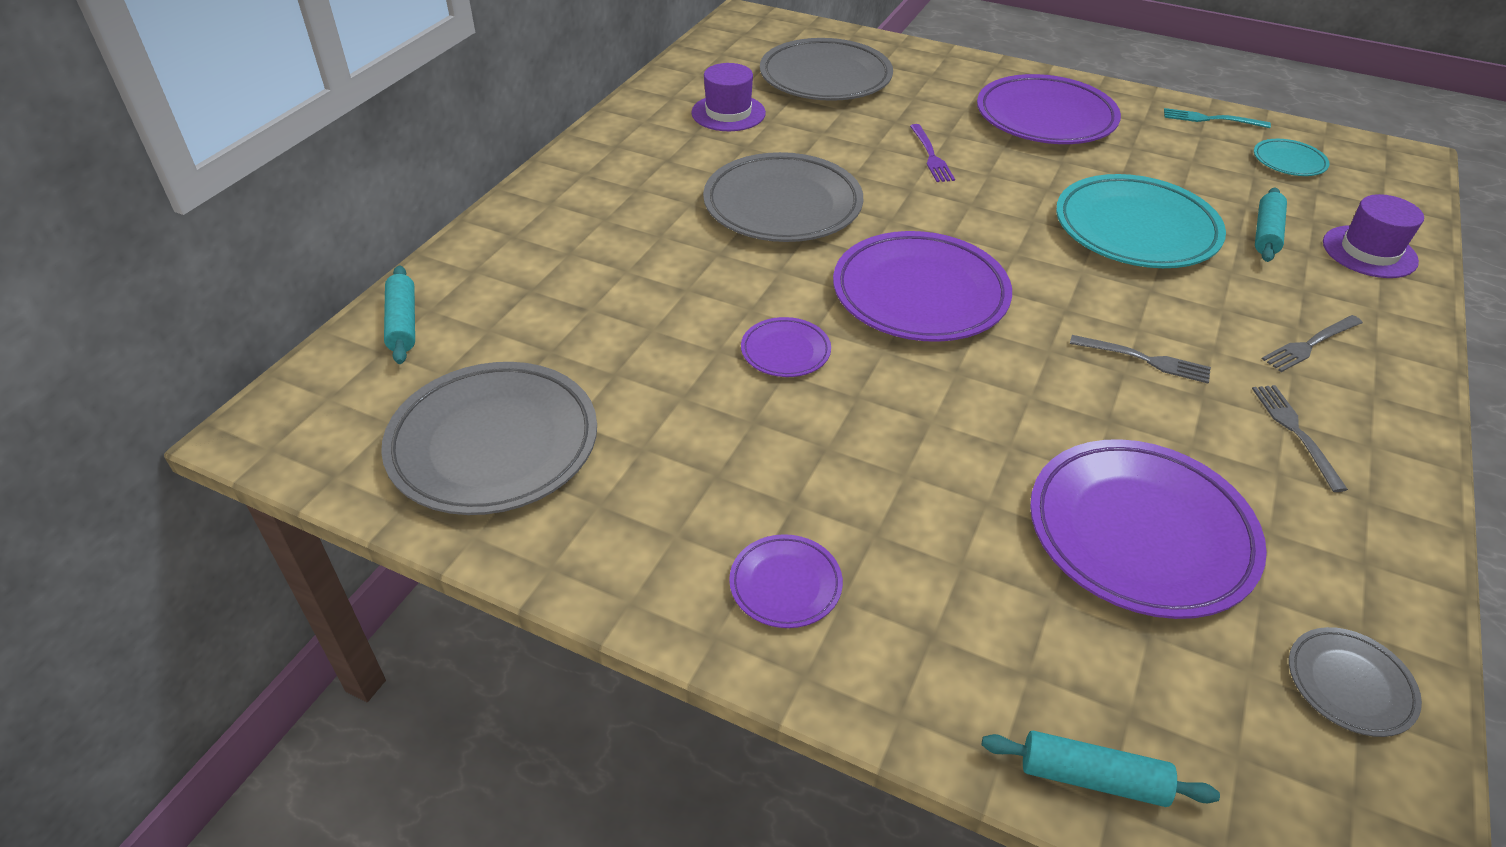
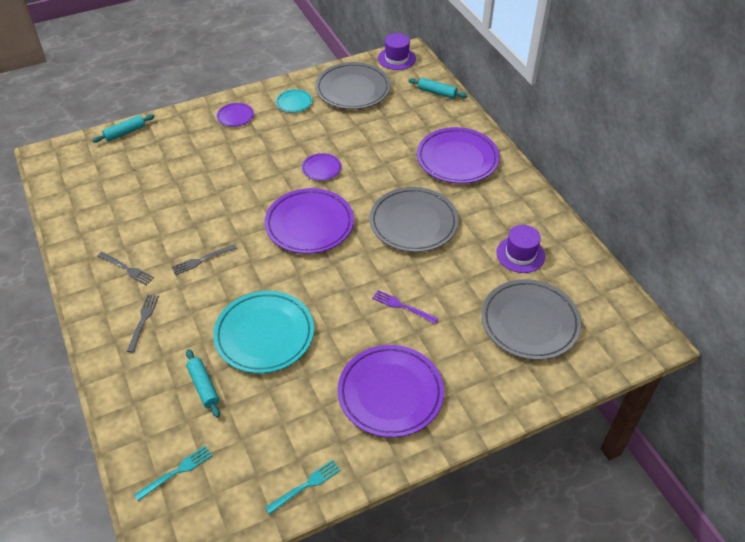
camera: 130 degrees right, 5 degrees up
(1140, 533) = (155, 194): purple plate -> purple plate (457, 159)
(1288, 162) = (231, 475): turquoise plate -> turquoise plate (294, 103)
(1349, 684) = (71, 194): grey plate -> none
(1355, 194) = (177, 472): none -> turquoise fork
(1369, 252) = (145, 415): purple hat -> purple hat (396, 58)

